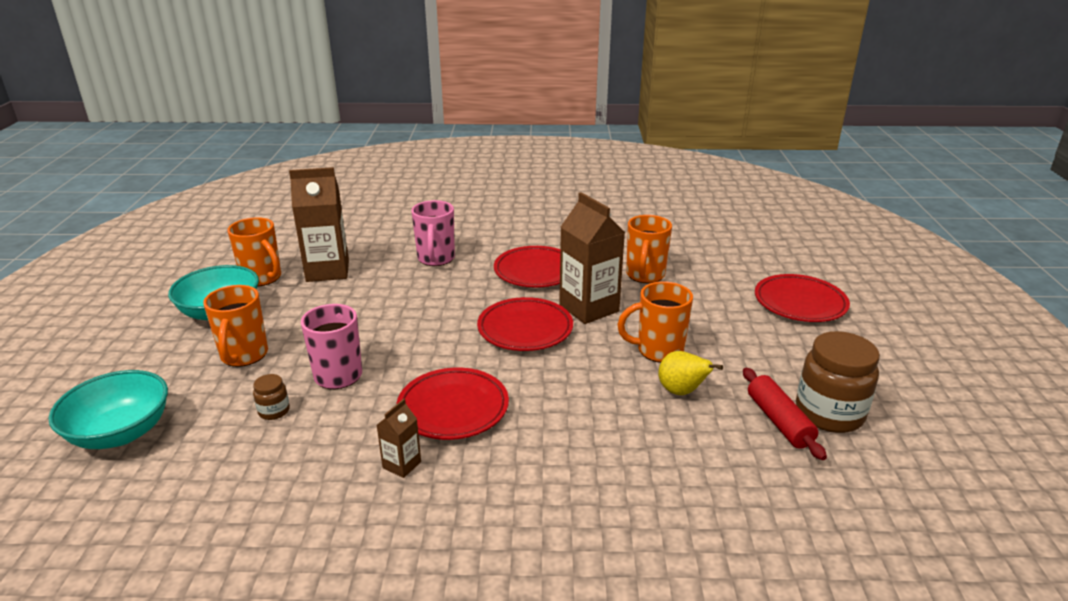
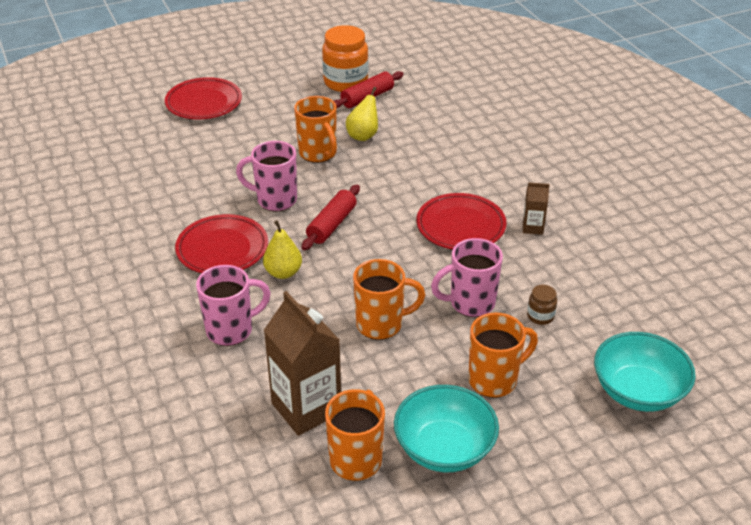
camera: 115 degrees left, 10 degrees up
(479, 291) = (283, 272): none -> yellow pear
(525, 329) = (331, 225): red plate -> red rolling pin
(589, 308) = (275, 200): brown carton -> pink mug
(645, 275) = (196, 183): orange mug -> orange mug (381, 324)
(829, 414) = (345, 82): brown jar -> orange jar

